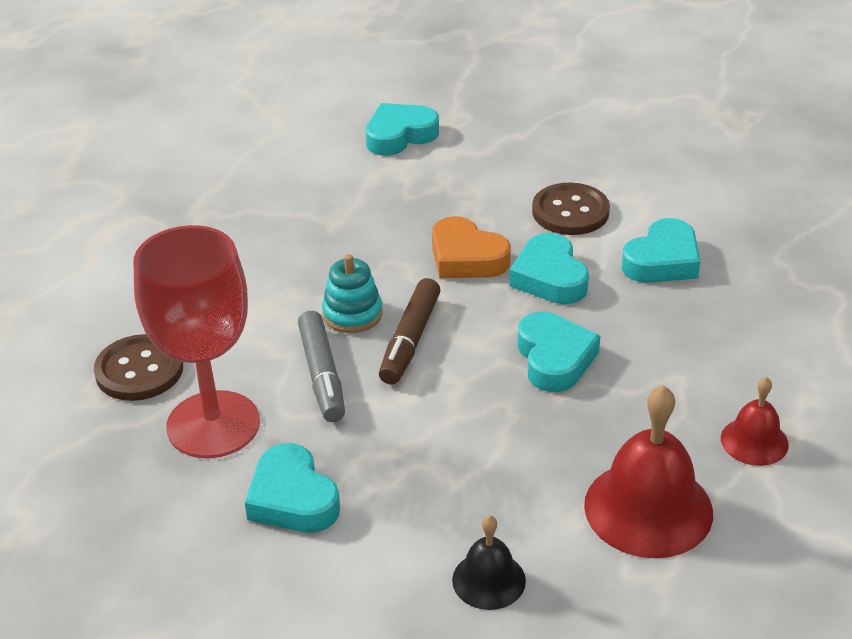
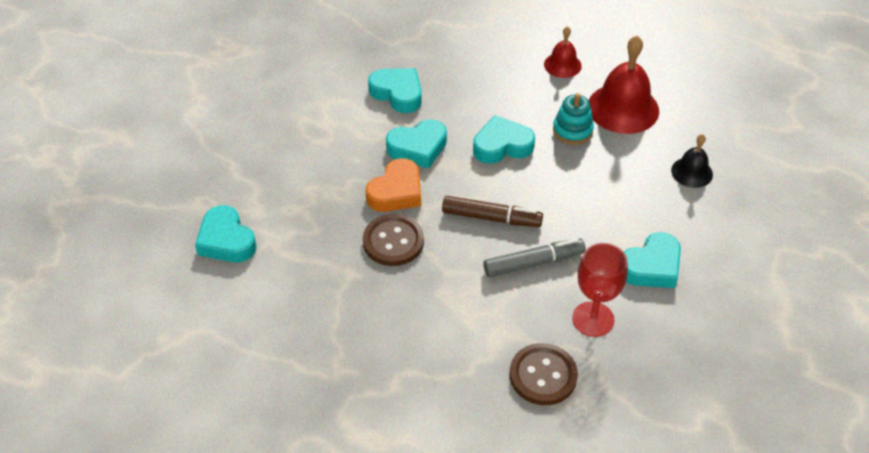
camera: 95 degrees left, 10 degrees up
(213, 424) = (593, 319): red goblet -> red goblet, size x0.64
(352, 314) = (465, 252): turquoise stacking toy -> turquoise stacking toy (572, 130)
(570, 212) = (340, 137): brown button -> brown button (393, 241)

